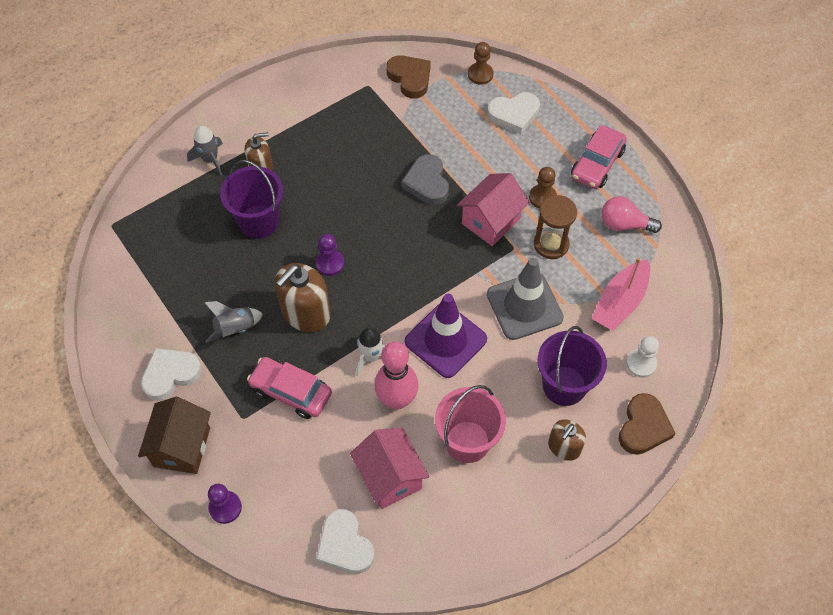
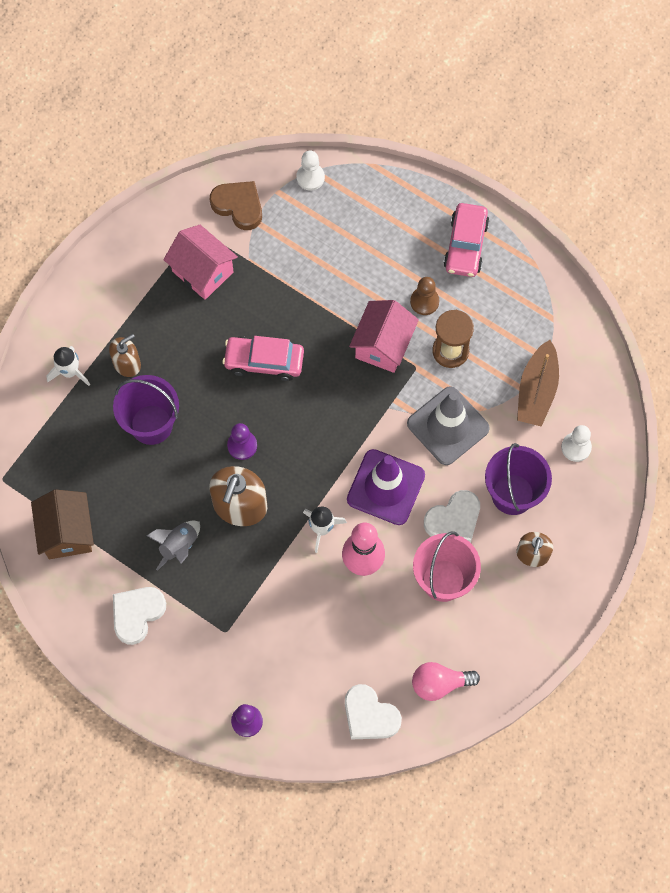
camera: 20 degrees left, 10 degrees up
(182, 447) = (180, 679): brown house -> brown house (67, 532)
(210, 159) = (70, 372): grey rocket -> white rocket
(291, 392) = (260, 590): pink car -> pink car (264, 361)
(390, 477) = (385, 639): pink house -> pink house (202, 271)
(427, 183) = (303, 324): grey heart -> none
(480, 74) = (310, 177): brown pawn -> white pawn
(514, 114) = (362, 215): white heart -> white heart (454, 520)
(620, 302) = (536, 391): pink boat -> brown boat
(624, 224) = (514, 305): pink light bulb -> pink light bulb (439, 683)
(643, 427) = (597, 510): brown heart -> none

